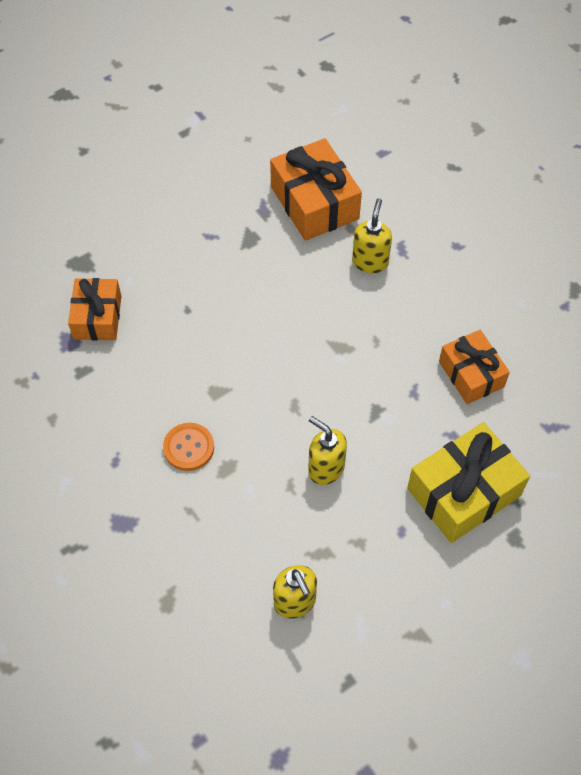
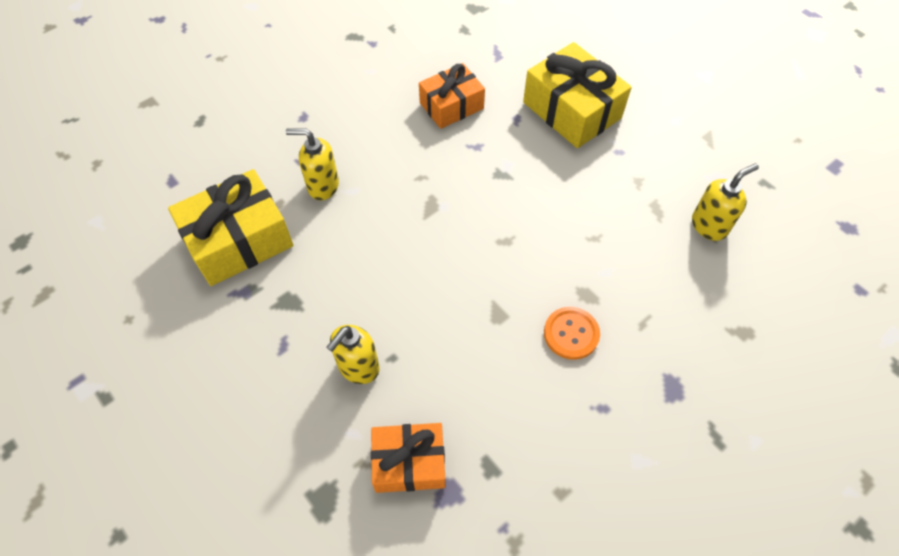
camera: 95 degrees left, 0 degrees up
(314, 203) = (239, 240): orange gift -> yellow gift
(325, 468) = (570, 210): yellow soap dispenser -> yellow soap dispenser (358, 367)

